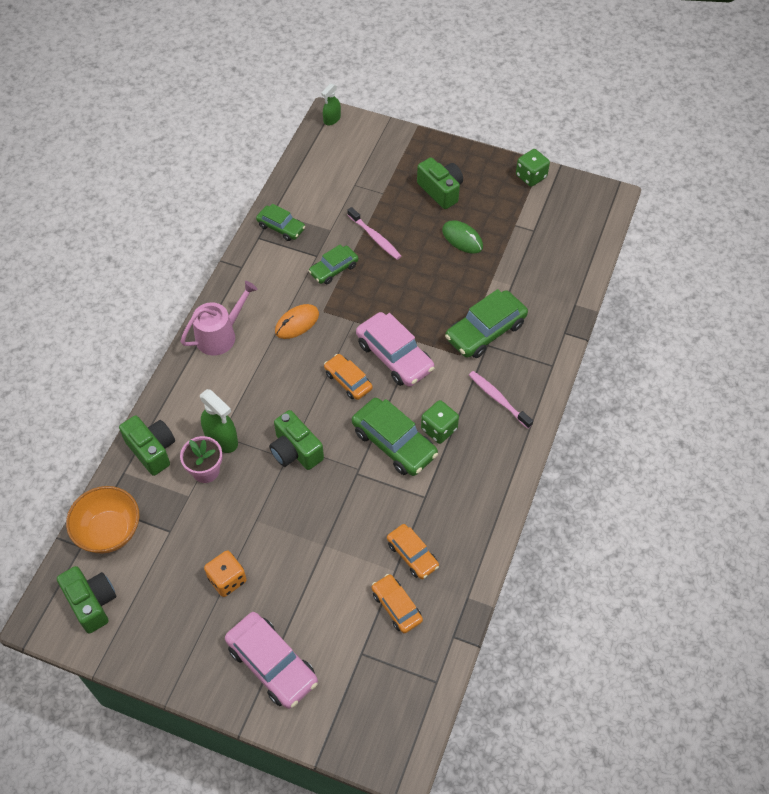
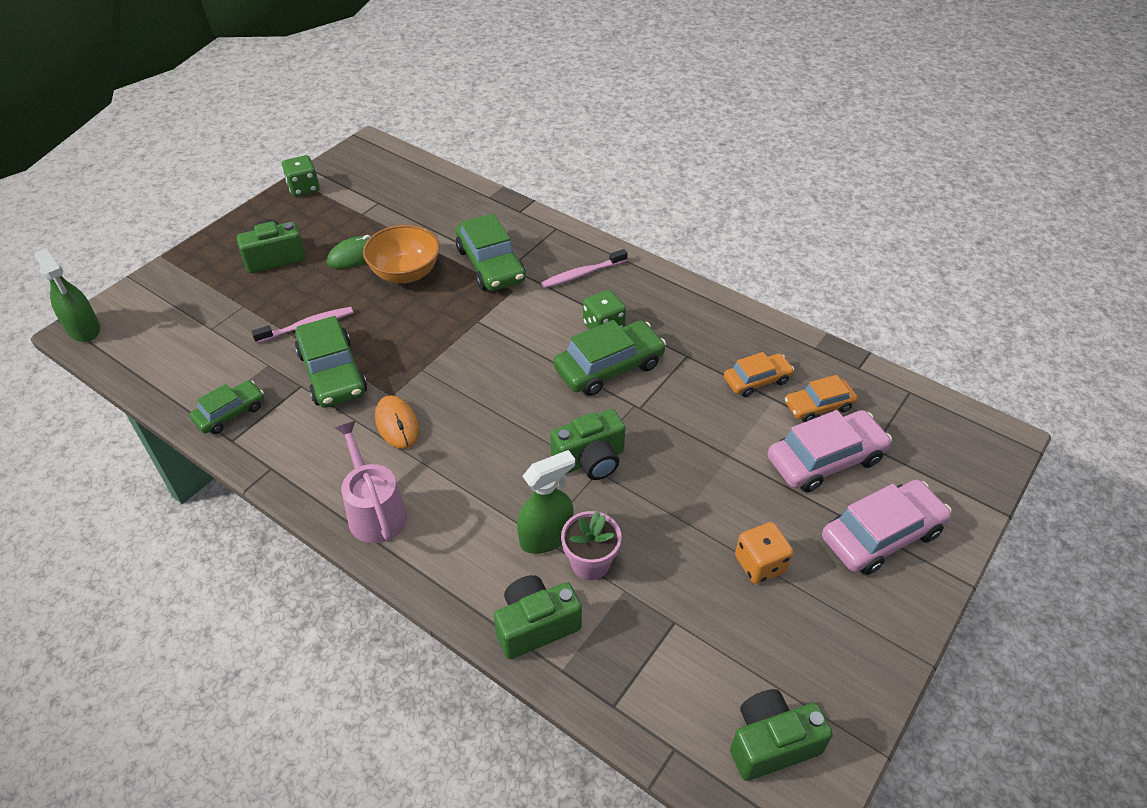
camera: 75 degrees left, 10 degrees down
(109, 531) = (657, 703): orange bowl -> orange bowl (405, 273)
(332, 119) = (84, 329): green spray bottle -> green spray bottle, size x1.55
(334, 269) = (332, 373): green car -> green car, size x1.64
(348, 381) = (507, 391): orange car -> none
(394, 356) = (490, 343): pink car -> pink car (825, 459)

